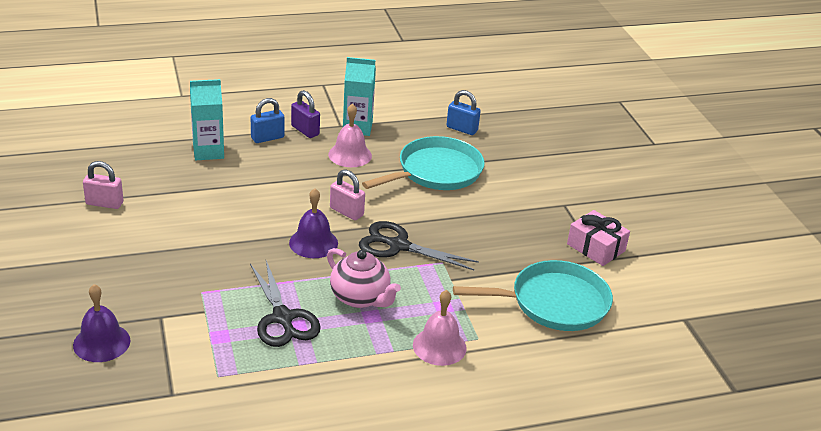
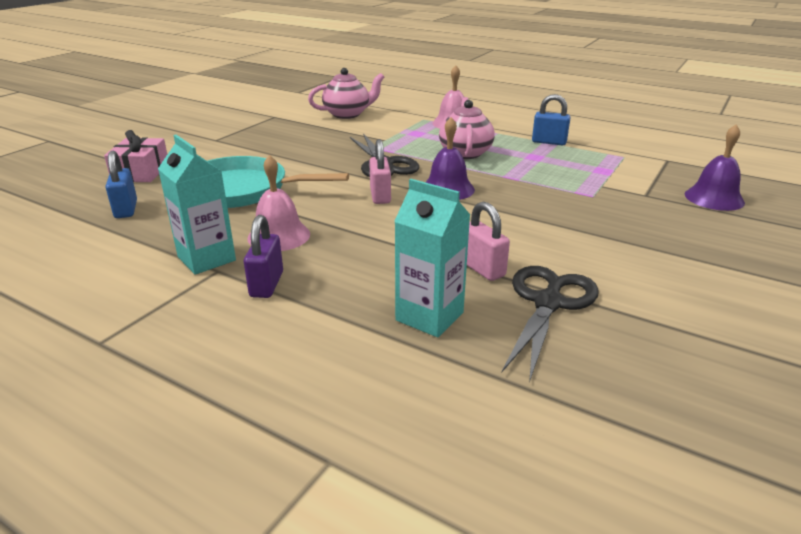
camera: 130 degrees left, 5 degrees down
(104, 203) = (645, 310): pink padlock -> pink padlock (482, 269)
(267, 138) = (326, 298): blue padlock -> blue padlock (549, 142)
(283, 318) = (540, 163): black scissors -> black scissors (548, 303)
(554, 303) = (347, 114): turquoise pan -> pink teapot
(596, 247) = (261, 120): pink gift -> pink gift (141, 172)

